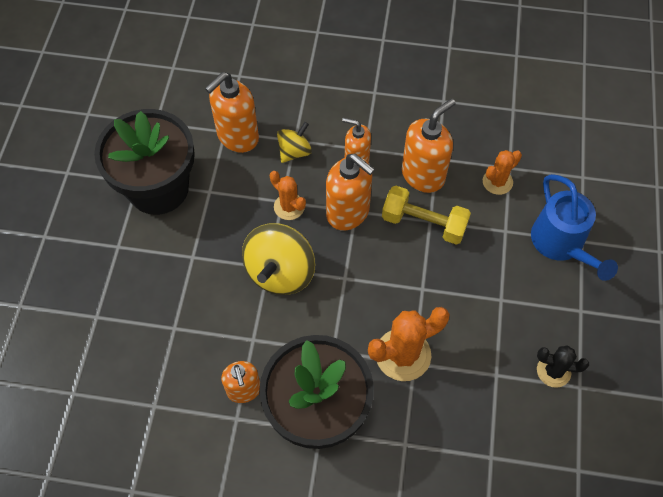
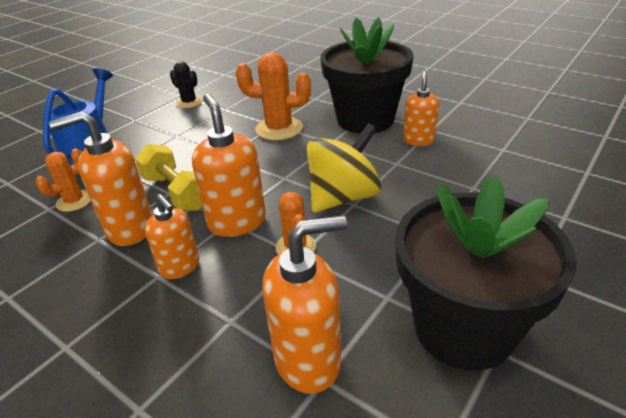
camera: 150 degrees left, 25 degrees down
(294, 152) = (243, 305): yellow spinning top -> none
(497, 182) = (74, 201): orange cactus -> orange cactus turned 45 degrees counterclockwise

